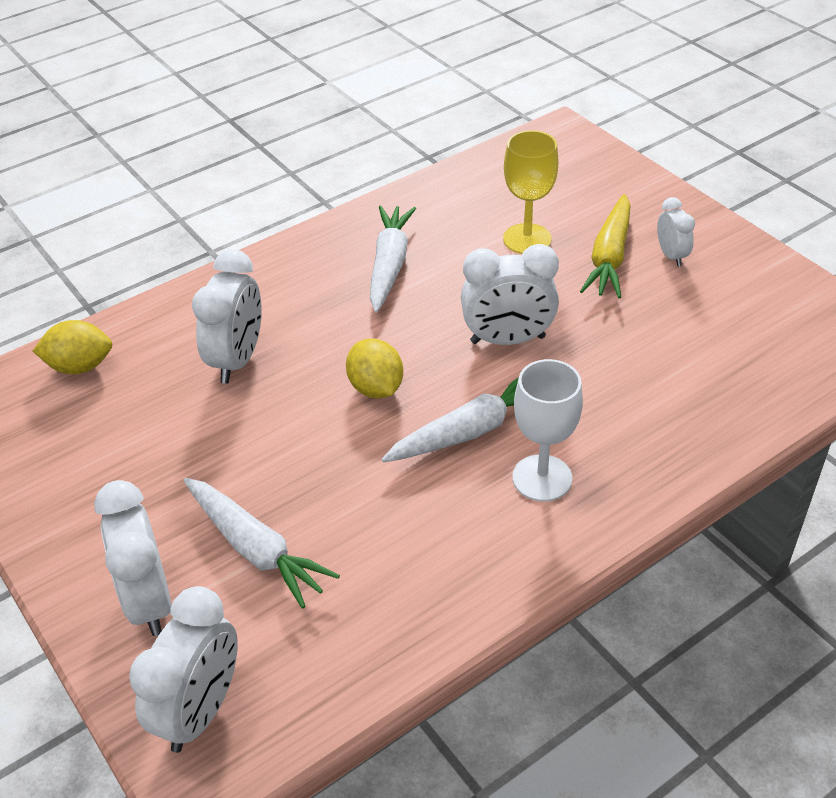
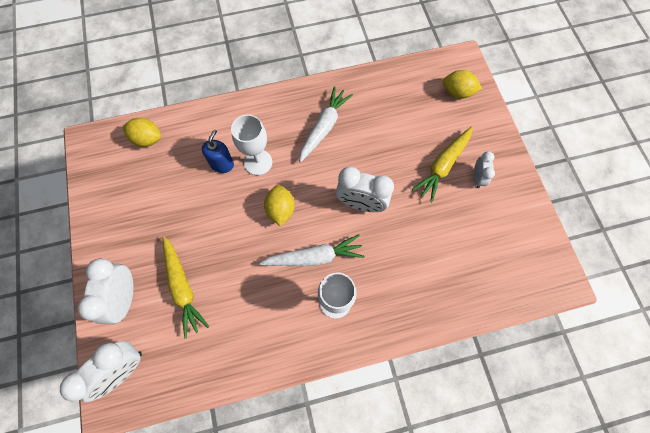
camera: 20 degrees right, 25 degrees up
(237, 360) = (222, 164): white clock -> blue soap dispenser
(256, 549) = (183, 288): white carrot -> yellow carrot
(301, 339) = (258, 162): none -> white goblet
(527, 239) = (404, 136): yellow goblet -> none
(577, 168) = (457, 92): none -> yellow lemon

